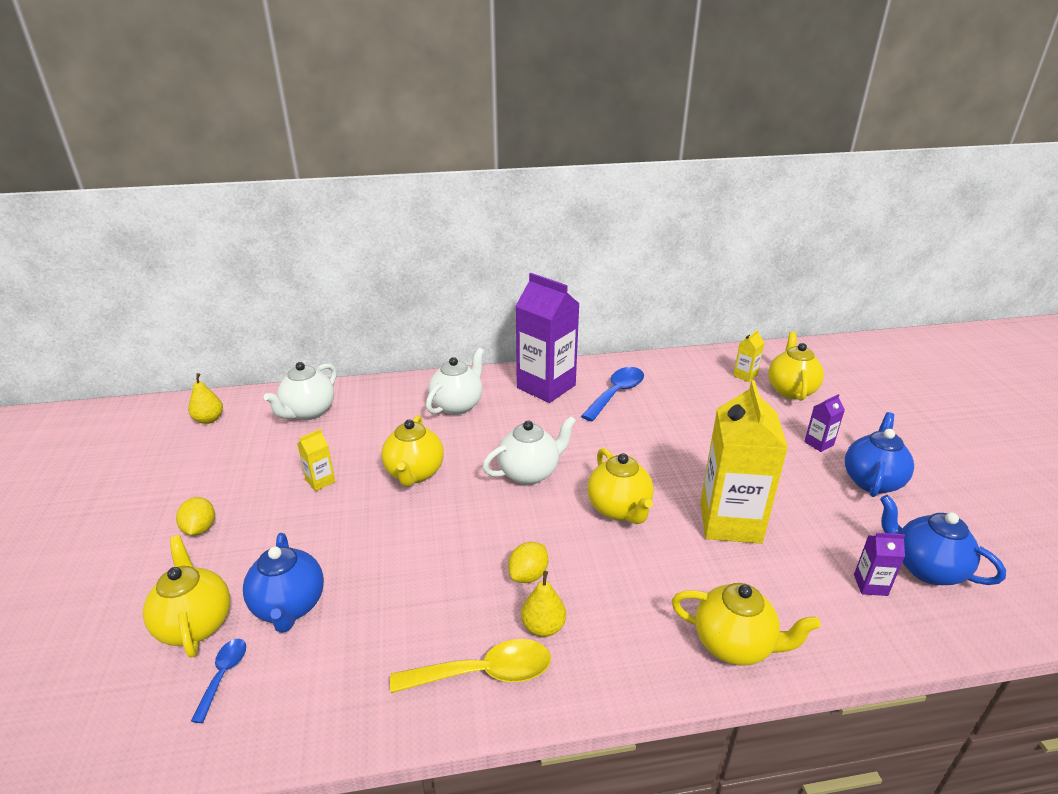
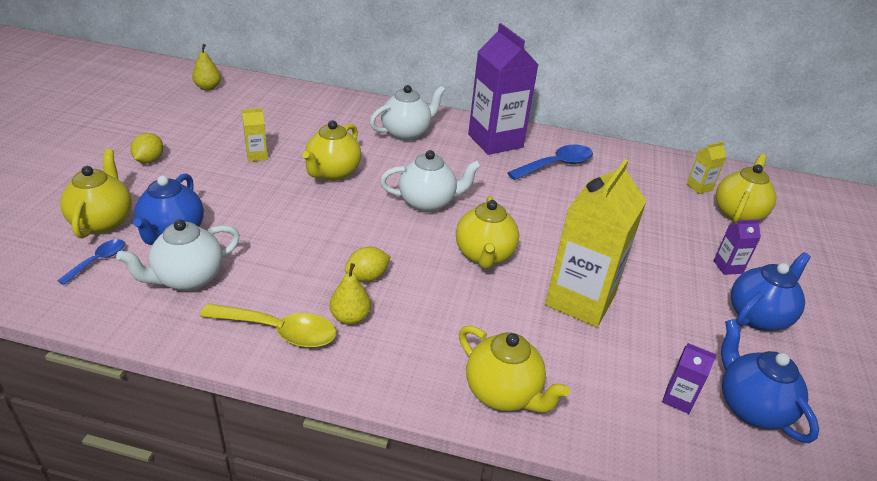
camera: 20 degrees right, 5 degrees up
(308, 412) = (284, 104): white teapot -> white teapot (188, 279)

